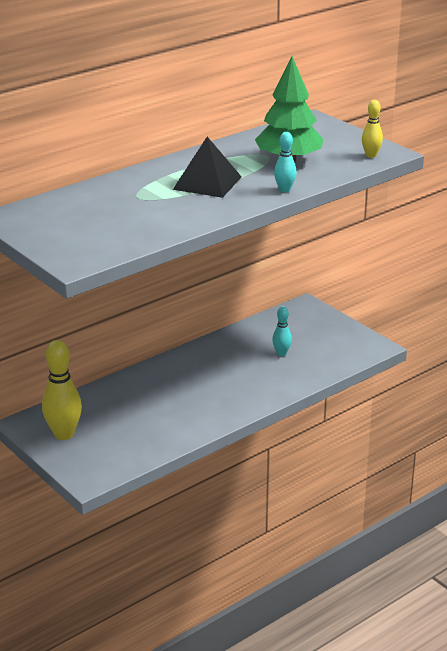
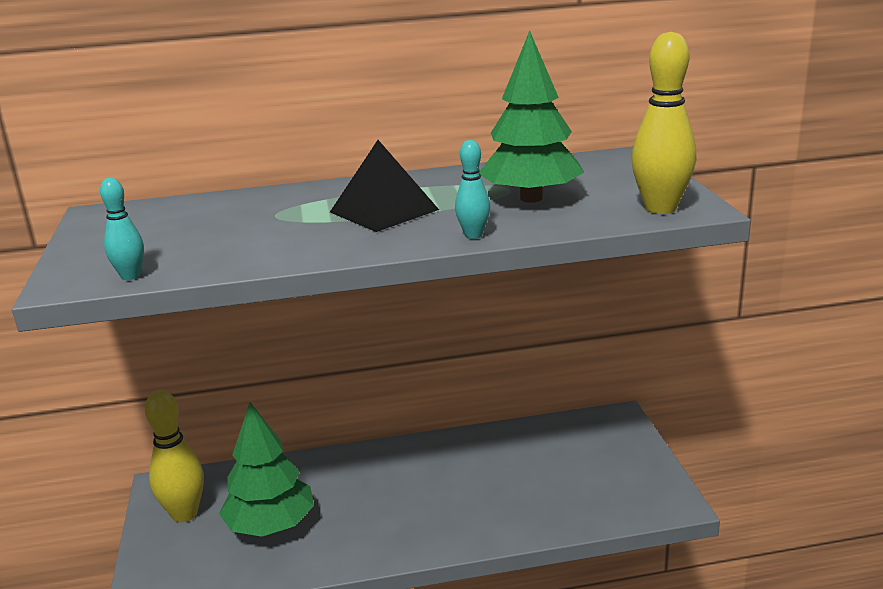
camera: 30 degrees right, 5 degrees down
(134, 424) = (271, 526): none -> green tree
(281, 353) = (534, 477): turquoise bowling pin -> turquoise bowling pin (130, 276)
(371, 155) = (660, 208): yellow bowling pin -> yellow bowling pin, size x1.84

